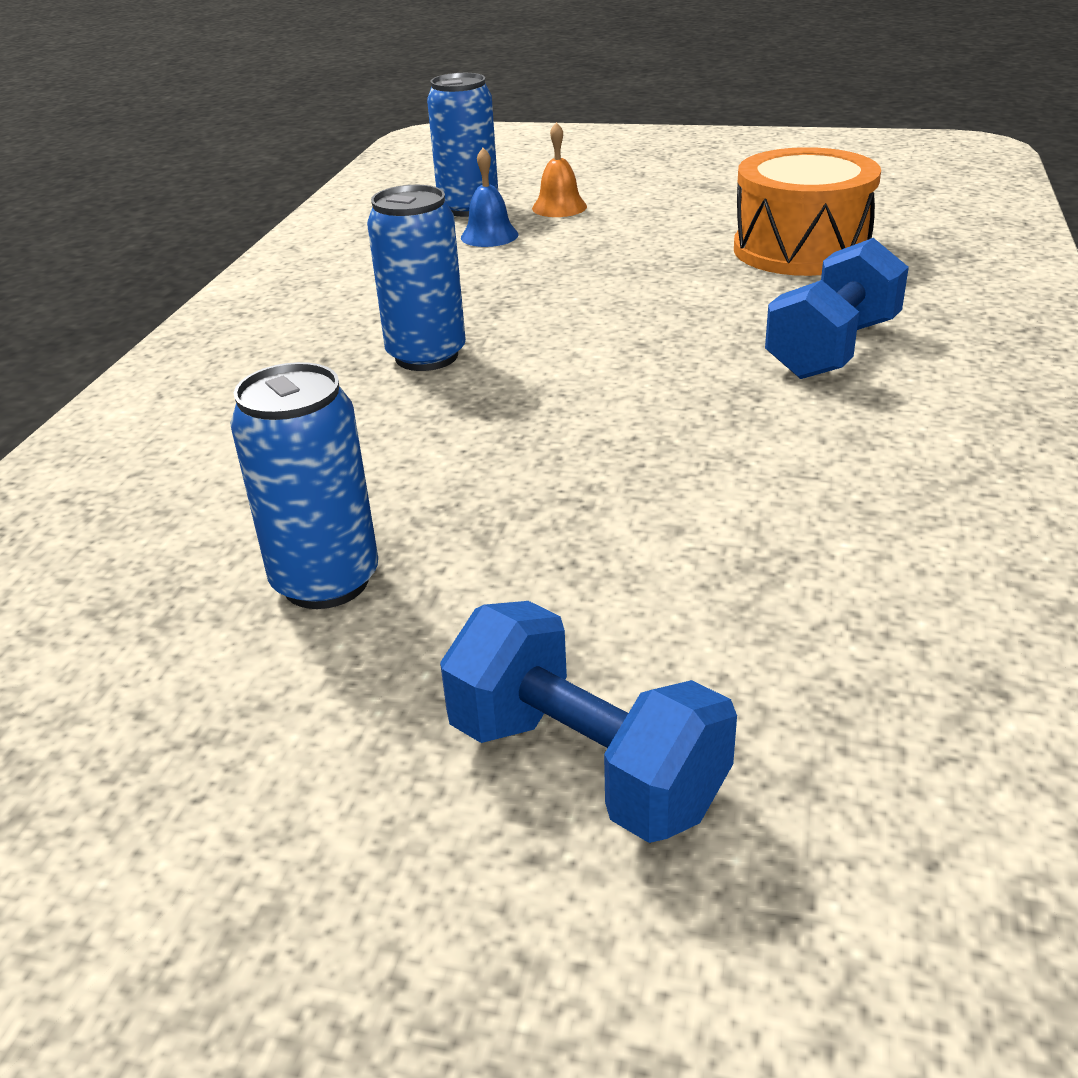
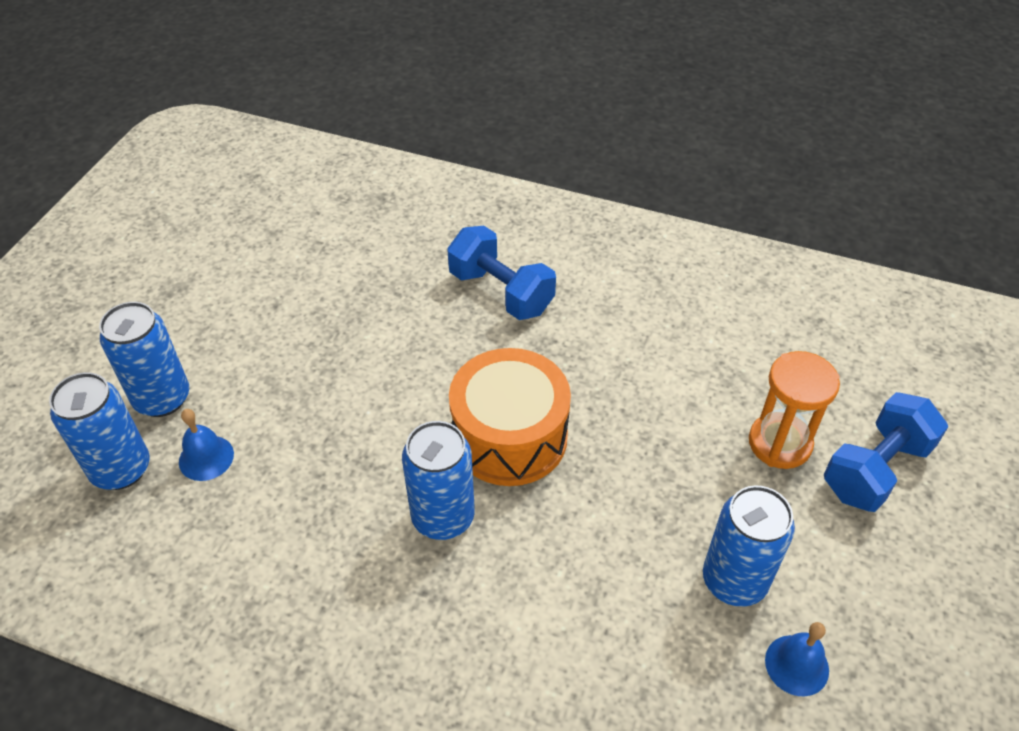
camera: 85 degrees left, 15 degrees up
(170, 648) = (796, 665): none -> blue bell
(559, 207) = (162, 398): orange bell -> blue can
(619, 629) = (779, 443): none -> orange hourglass
(801, 249) = (337, 268): orange drum -> orange drum (509, 437)

